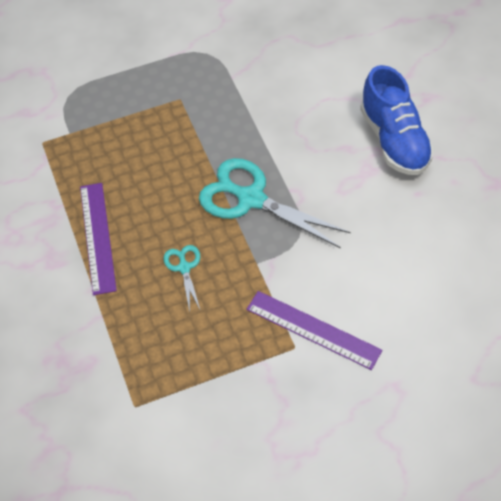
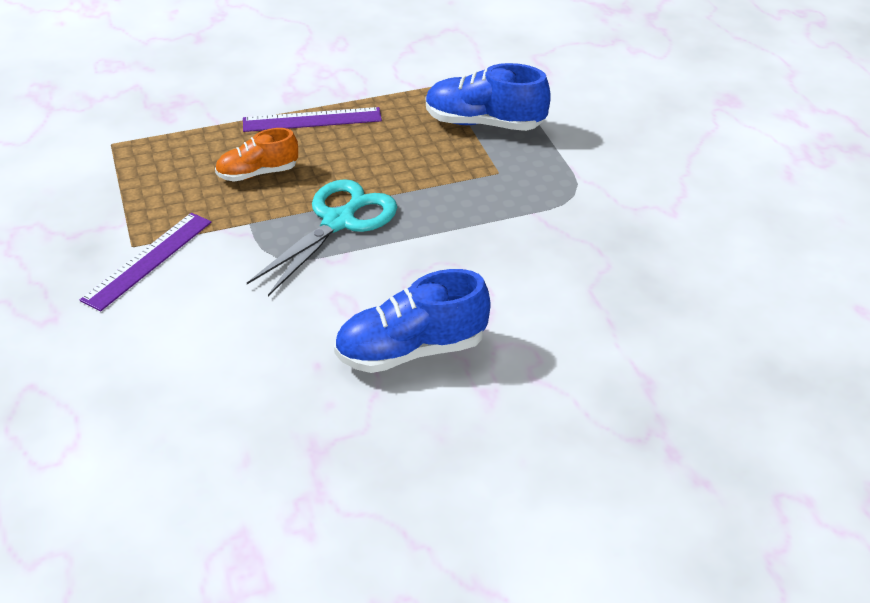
camera: 90 degrees right, 15 degrees down
(108, 110) = (484, 123): none -> blue shoe
(184, 268) = (258, 173): turquoise scissors -> orange shoe

